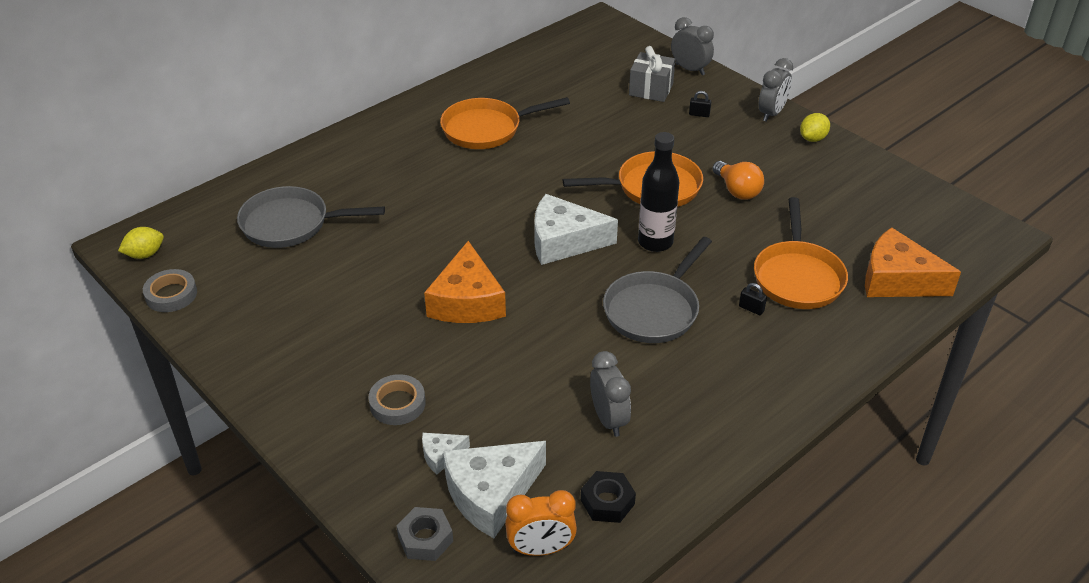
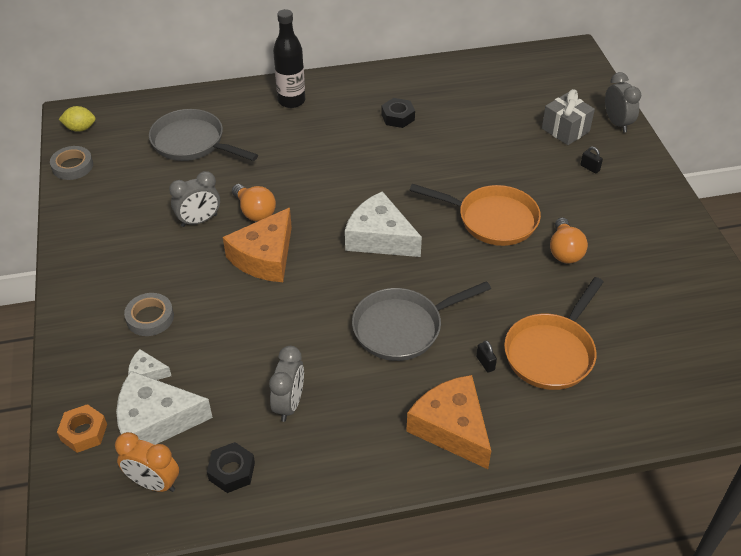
camera: 30 degrees right, 5 degrees up
(418, 264) = (254, 211): none -> orange light bulb
(425, 539) = (84, 432): grey nut -> orange nut
(486, 129) = (398, 117): orange pan -> black nut
(655, 242) = (453, 269): black bottle -> black bottle (291, 101)
(771, 113) = (658, 191): grey clock -> grey clock (199, 220)
(813, 138) = (678, 229): yellow lemon -> none
(897, 280) = (643, 395): orange cheese -> orange cheese (451, 428)

